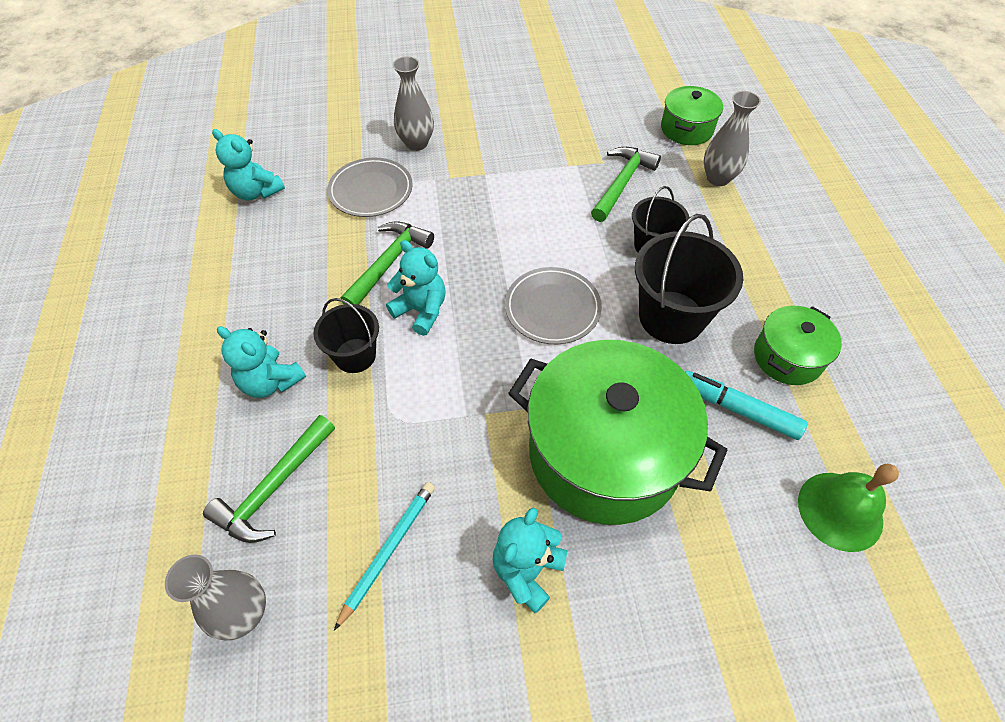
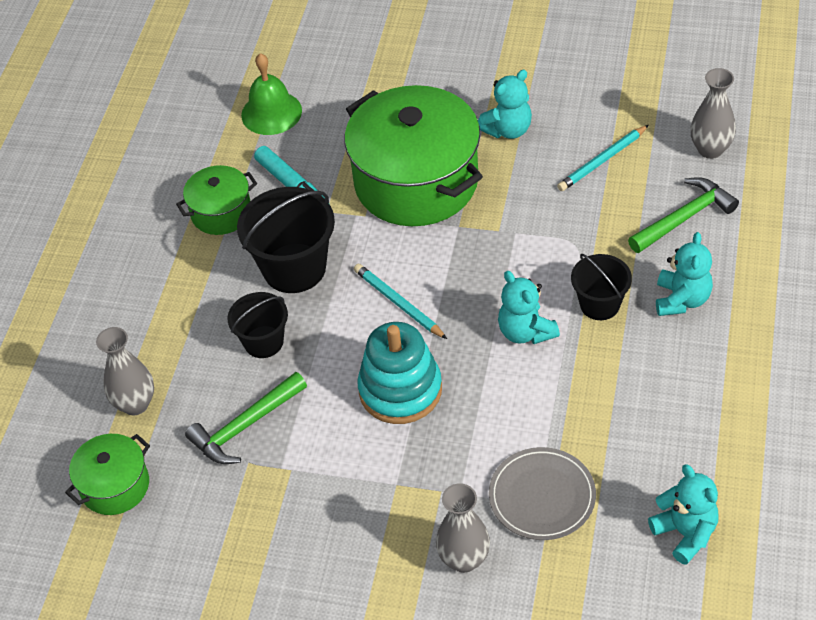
camera: 155 degrees left, 5 degrees down
(271, 381) = (681, 299): turquoise teddy bear -> turquoise teddy bear turned 45 degrees clockwise
(389, 263) = (544, 392): green hammer -> none
(513, 236) = (400, 390): none -> turquoise stacking toy
(552, 308) = (398, 303): grey plate -> turquoise pencil

